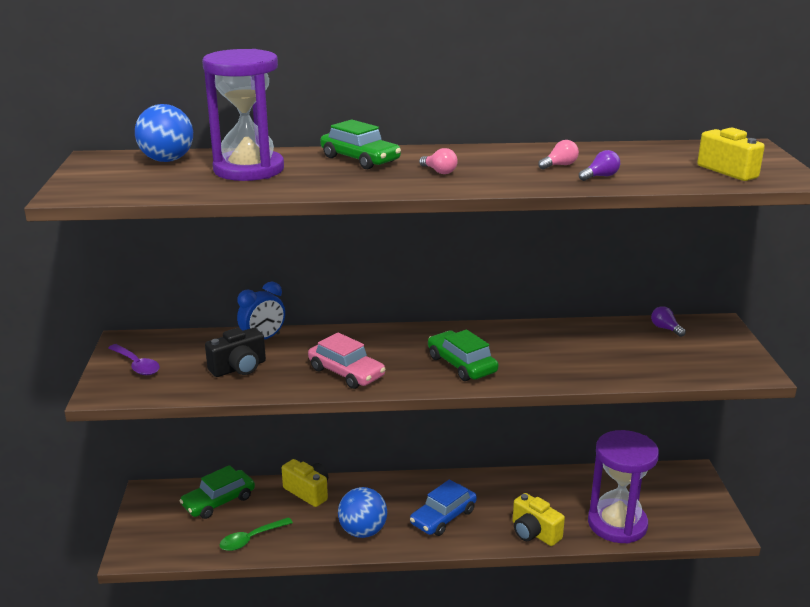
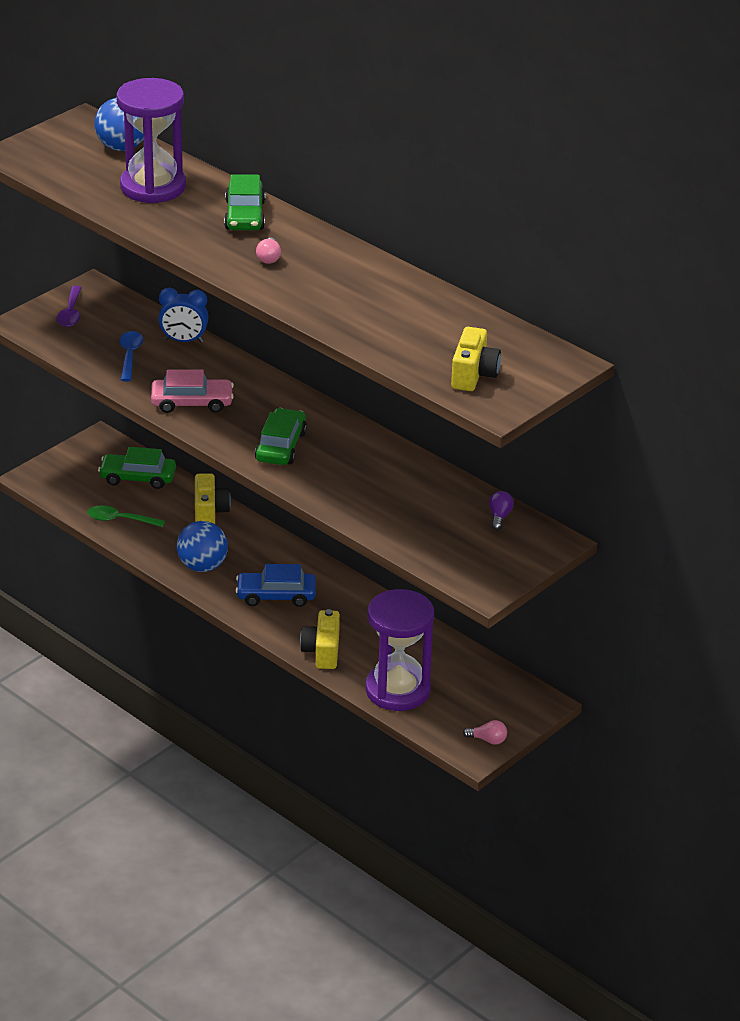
camera: 45 degrees right, 10 degrees up
(239, 368) = (130, 355): black camera -> blue spoon
(346, 373) = (192, 403): pink car -> pink car turned 90 degrees counterclockwise
(559, 165) = (365, 299): pink light bulb -> pink light bulb (487, 740)
(600, 176) = (364, 325): purple light bulb -> none

